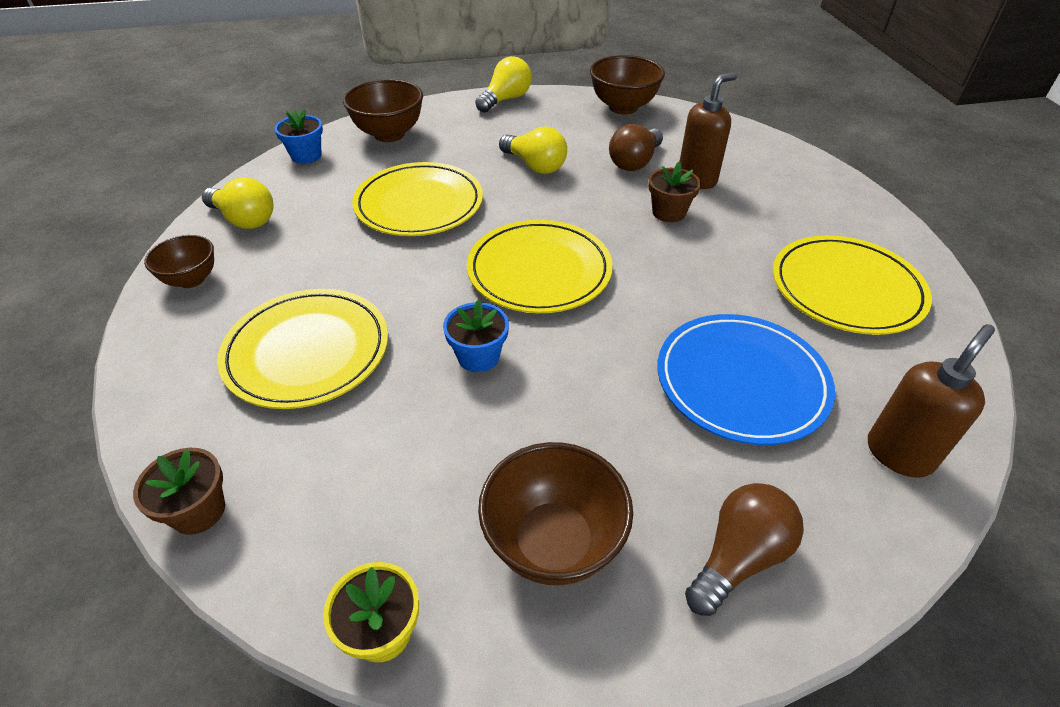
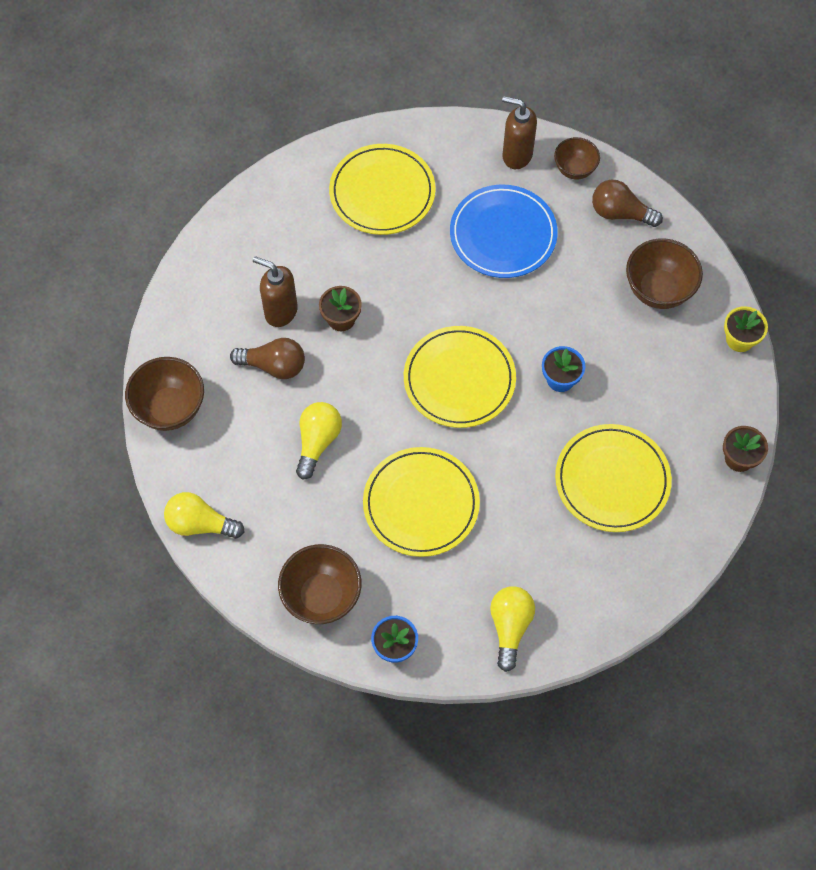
camera: 115 degrees left, 20 degrees up
(191, 280) = (594, 608): brown bowl -> brown bowl (574, 169)

